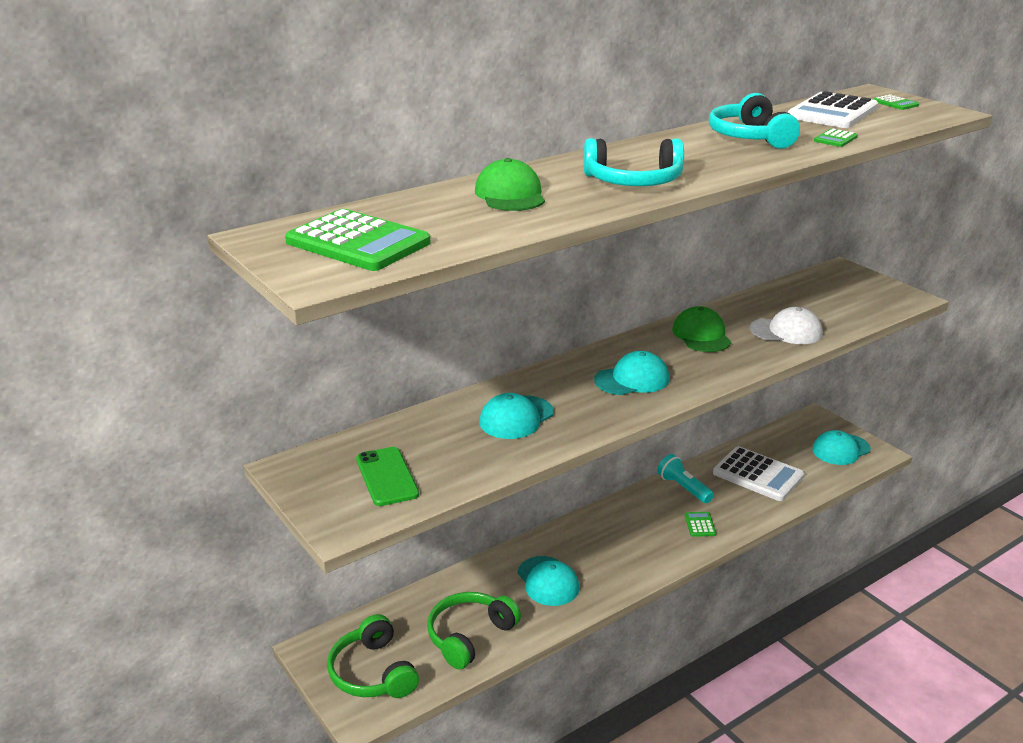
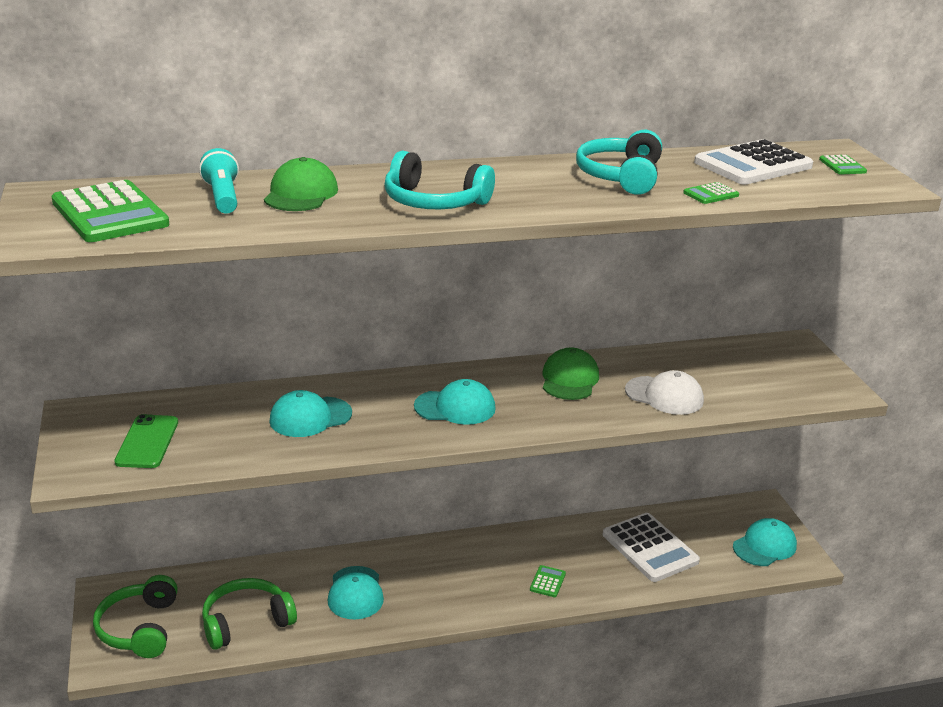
camera: 20 degrees right, 0 degrees up
(683, 488) = (559, 540): turquoise flashlight -> turquoise flashlight (222, 197)
(841, 449) = (764, 546): turquoise cap -> turquoise cap turned 150 degrees clockwise

